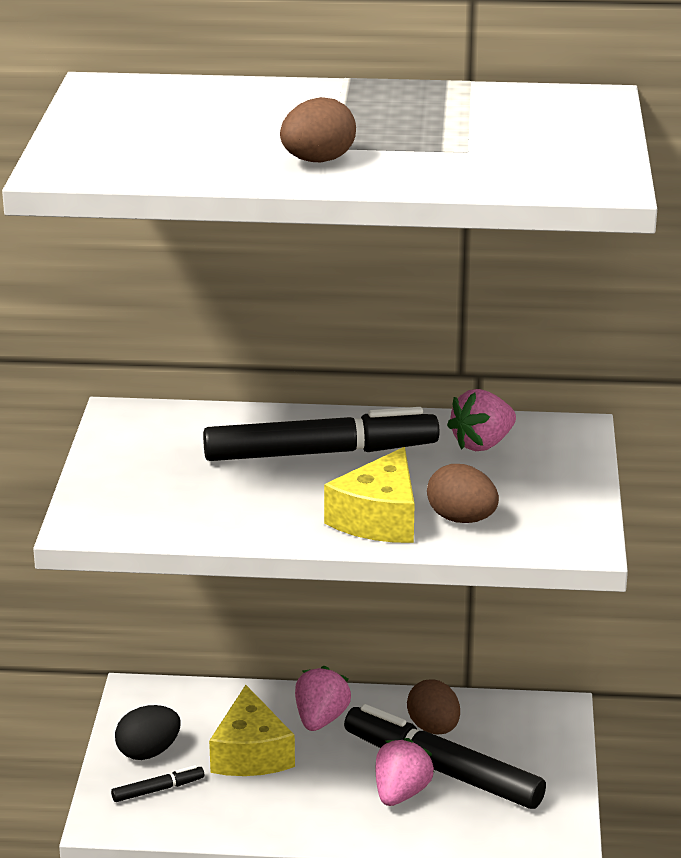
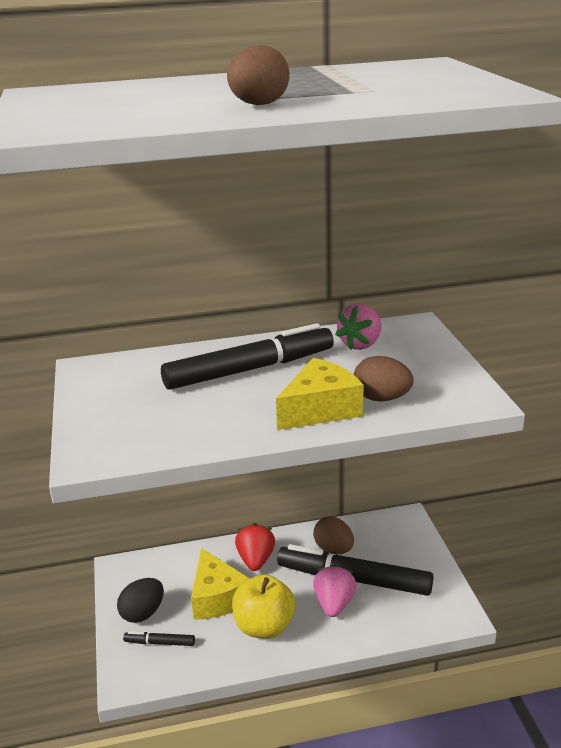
camera: 15 degrees left, 0 degrees up
(158, 789) = (159, 643): black marker -> black marker turned 135 degrees counterclockwise
(297, 800) = (264, 626): none -> yellow apple
(321, 719) = (256, 560): pink strawberry -> red strawberry
(379, 518) = (320, 409): yellow cheese -> yellow cheese turned 135 degrees counterclockwise

